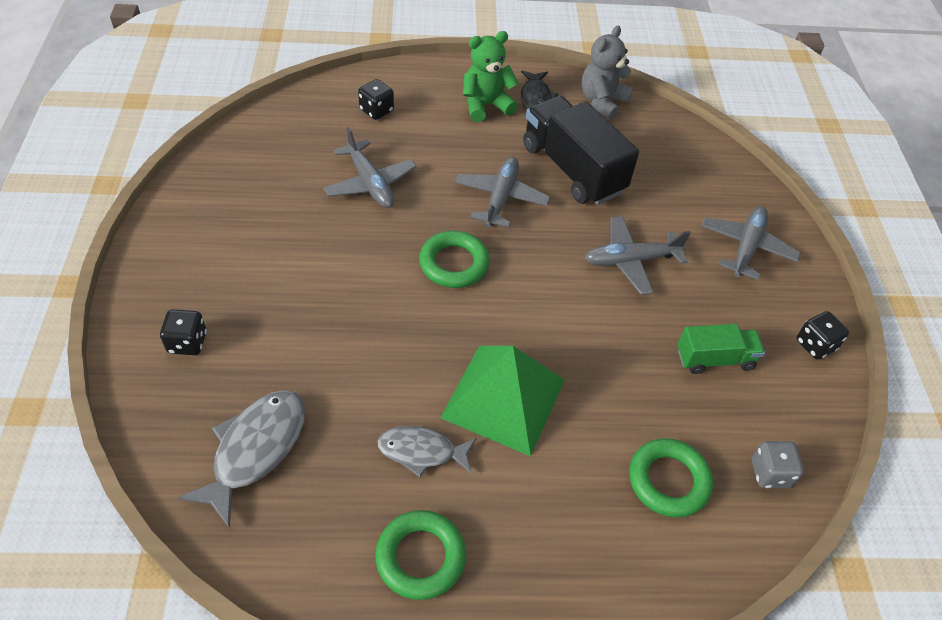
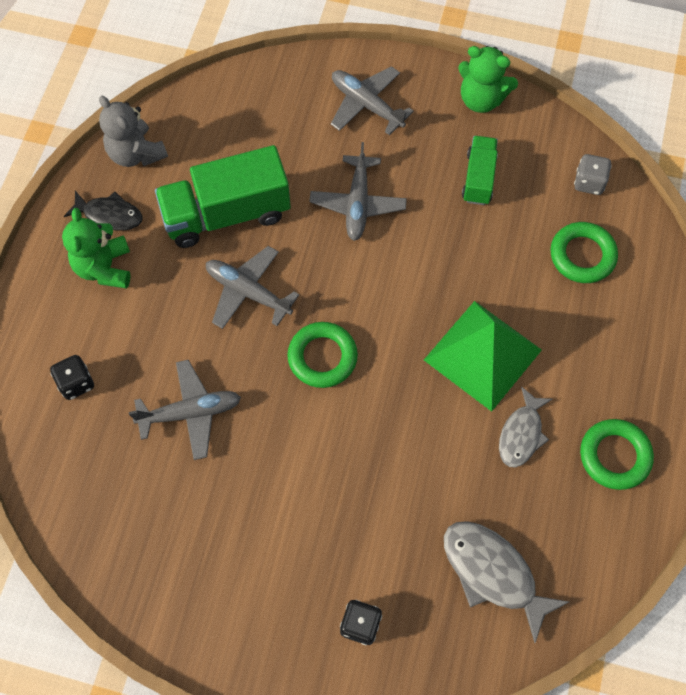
camera: 70 degrees left, 15 degrees up
(572, 169) = (226, 214): black truck -> green truck
(815, 345) = (481, 99): black dice -> green teddy bear

